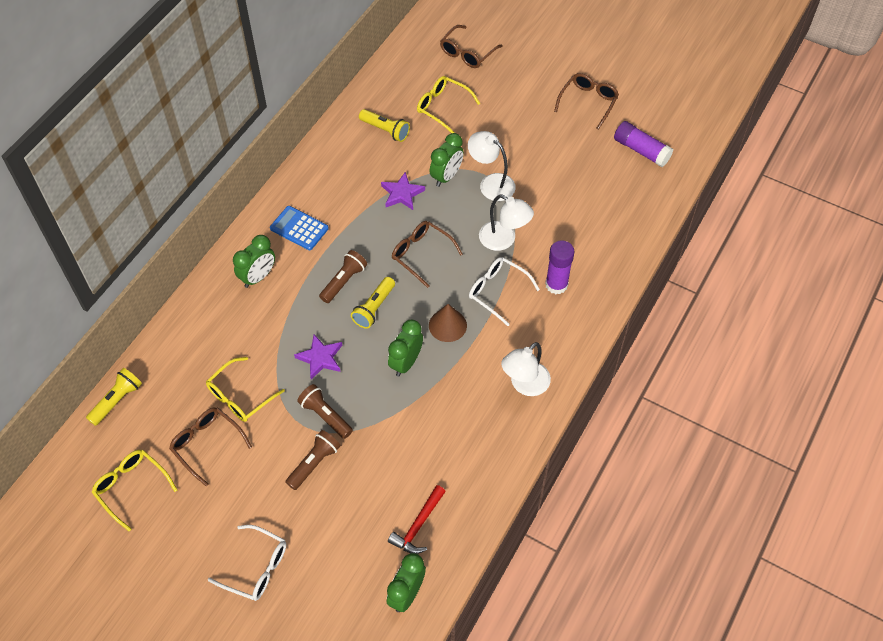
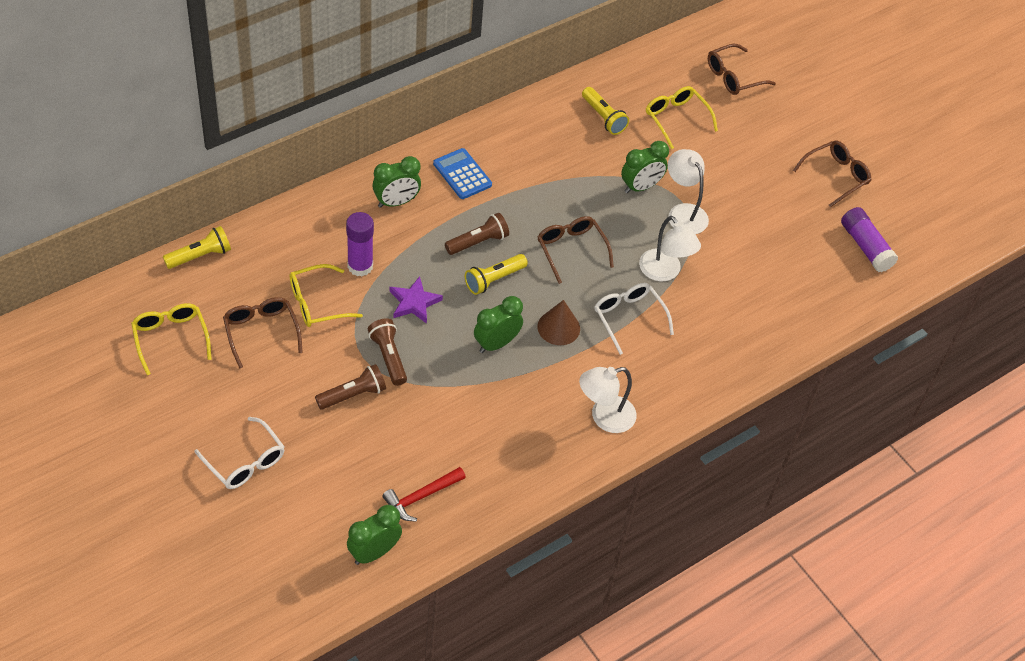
camera: 20 degrees right, 5 degrees down
(402, 194) = (585, 184): purple star -> none
(556, 285) = (694, 338): purple glue stick -> purple glue stick (360, 266)

